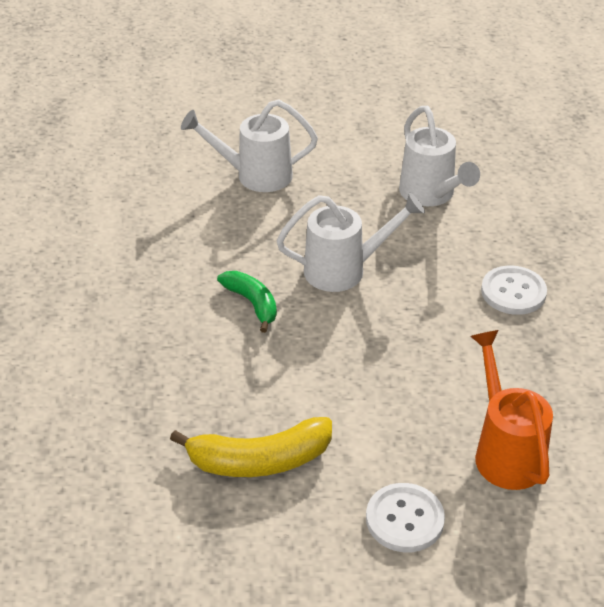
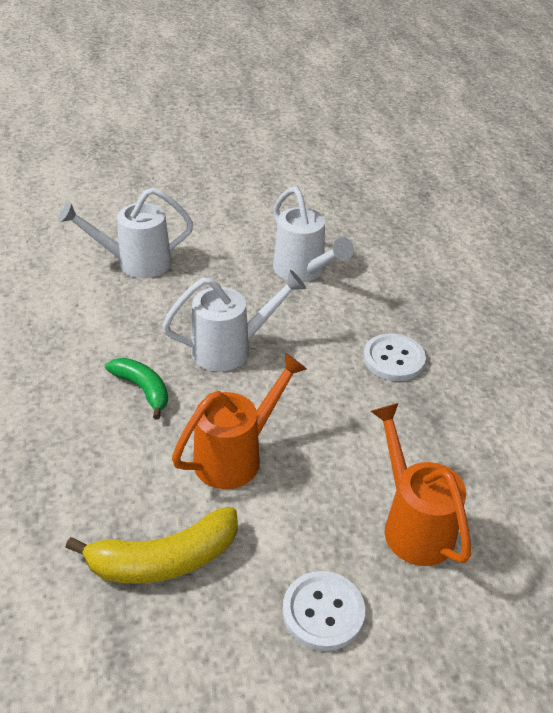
camera: 10 degrees left, 0 degrees up
(338, 374) = (235, 456): none -> orange watering can

